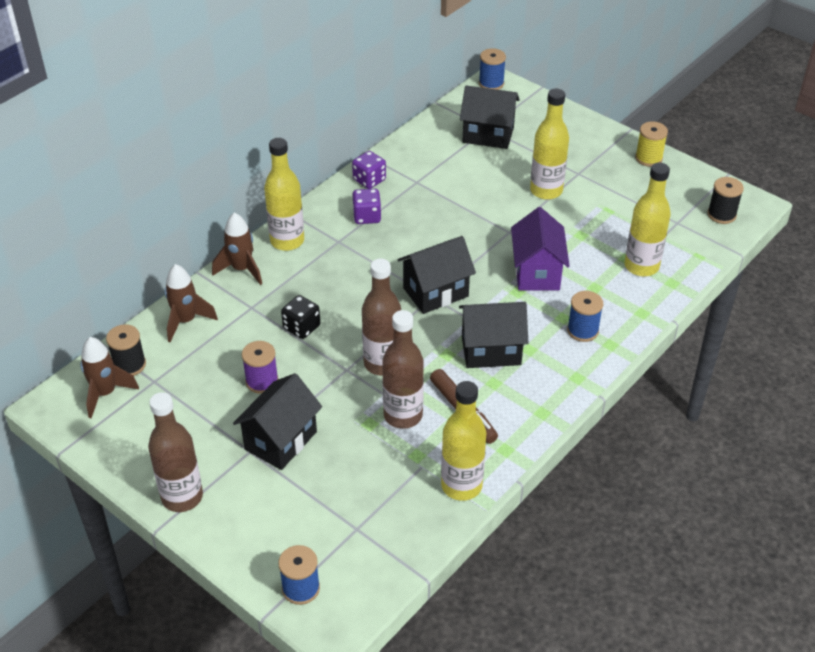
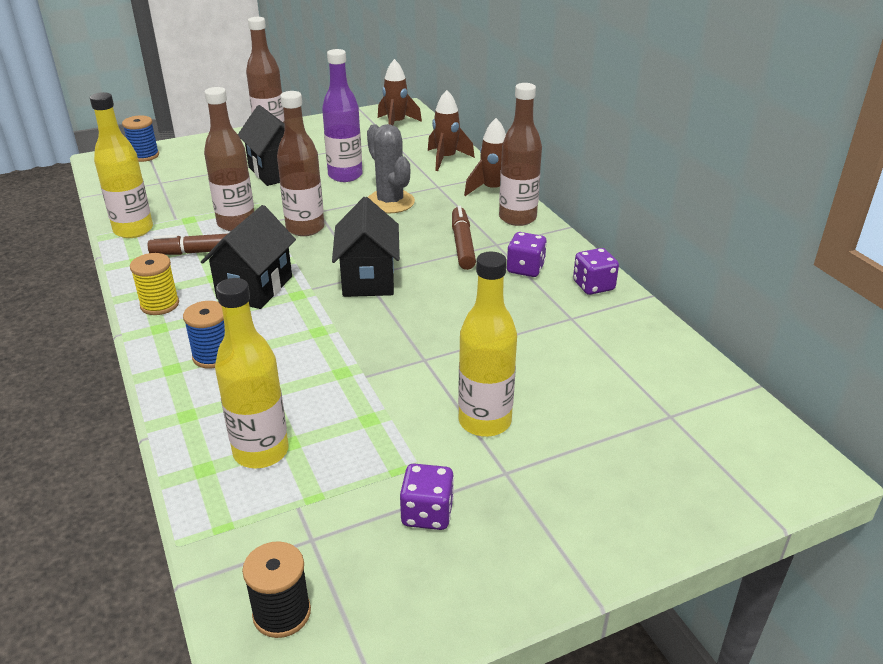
camera: 115 degrees right, 10 degrees down
(129, 365) = (417, 134): black spool -> none
(262, 381) = (345, 175): purple spool -> purple bottle
(287, 241) = (517, 218): yellow bottle -> brown bottle
(301, 327) = (390, 202): black dice -> grey cactus
(351, 259) = (462, 244): none -> brown marker
(488, 135) = (651, 410): black house -> none
(491, 83) = (805, 463): blue spool -> none
(537, 272) = (334, 356): purple house -> none
(628, 190) = (427, 513): none -> purple dice
(648, 158) = (496, 585): yellow spool -> yellow spool (160, 305)

